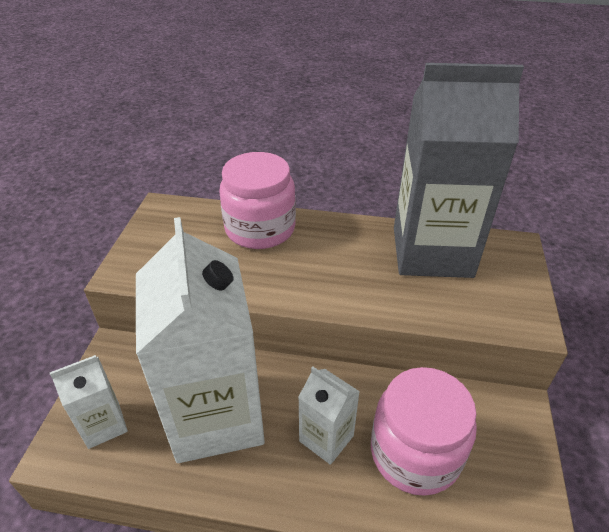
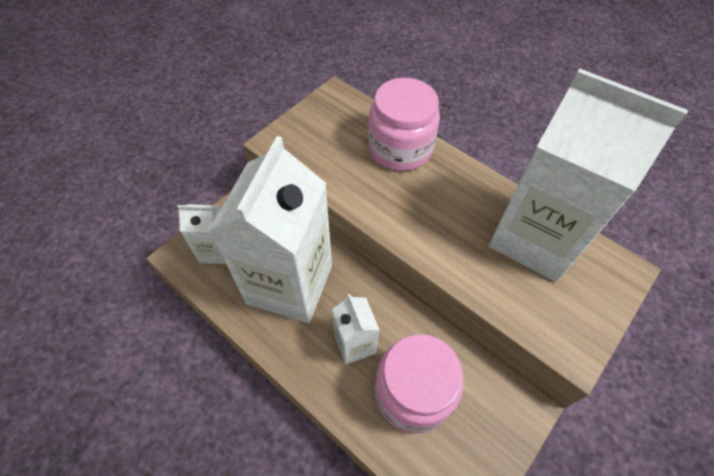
camera: 30 degrees right, 15 degrees up
(432, 252) = (535, 238): grey carton -> white carton

